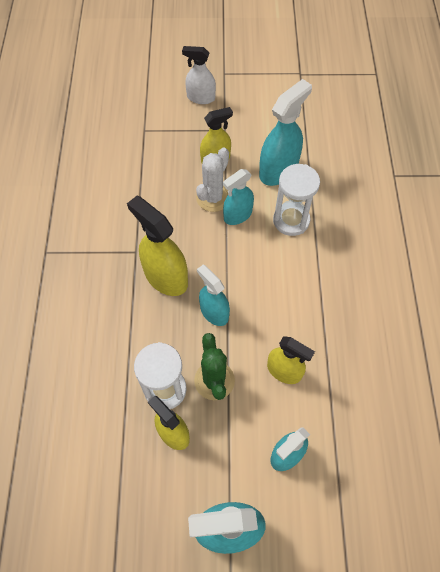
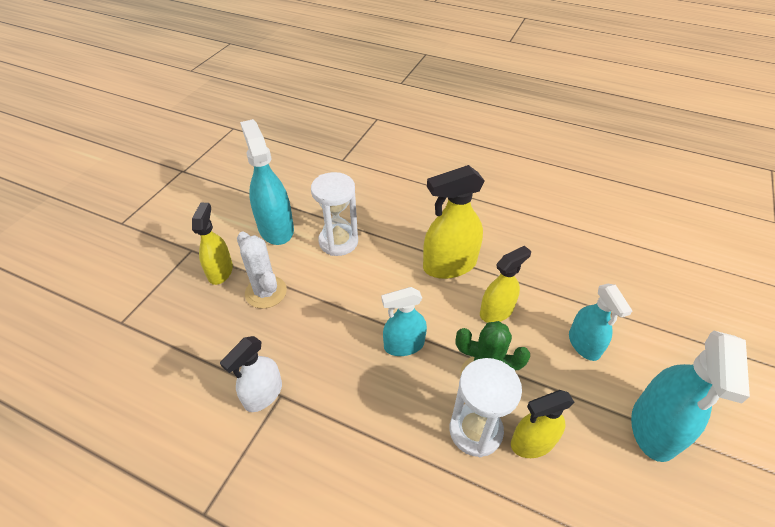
camera: 65 degrees left, 15 degrees down
(165, 277) = (334, 375): yellow spray bottle -> yellow spray bottle (449, 265)
(201, 97) = (131, 253): white spray bottle -> white spray bottle (263, 394)
(237, 215) = (302, 280): turquoise spray bottle -> none

